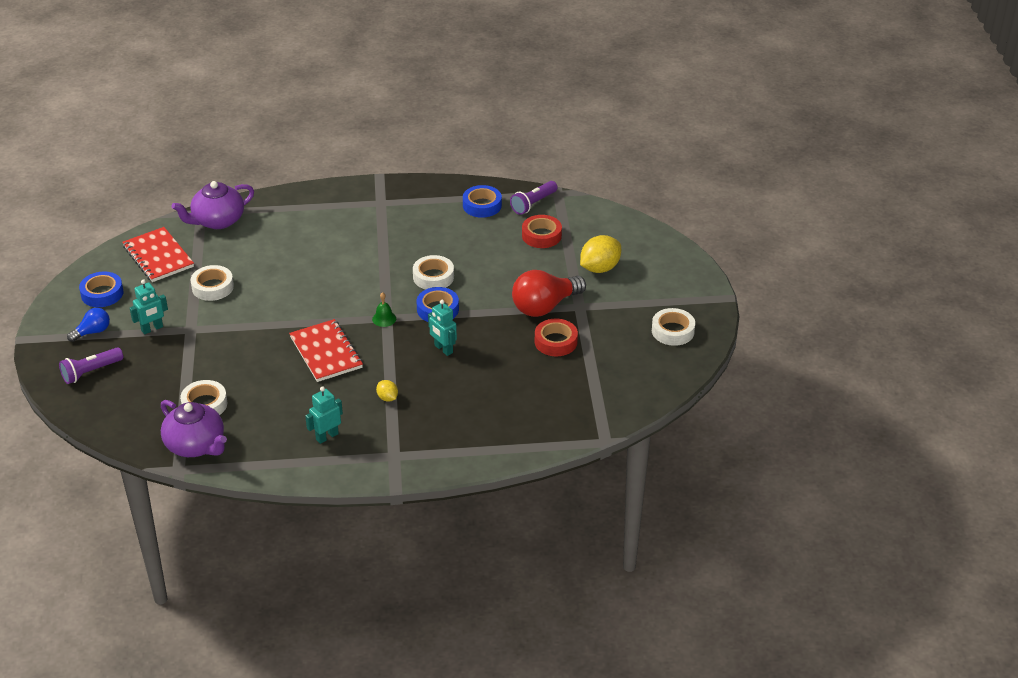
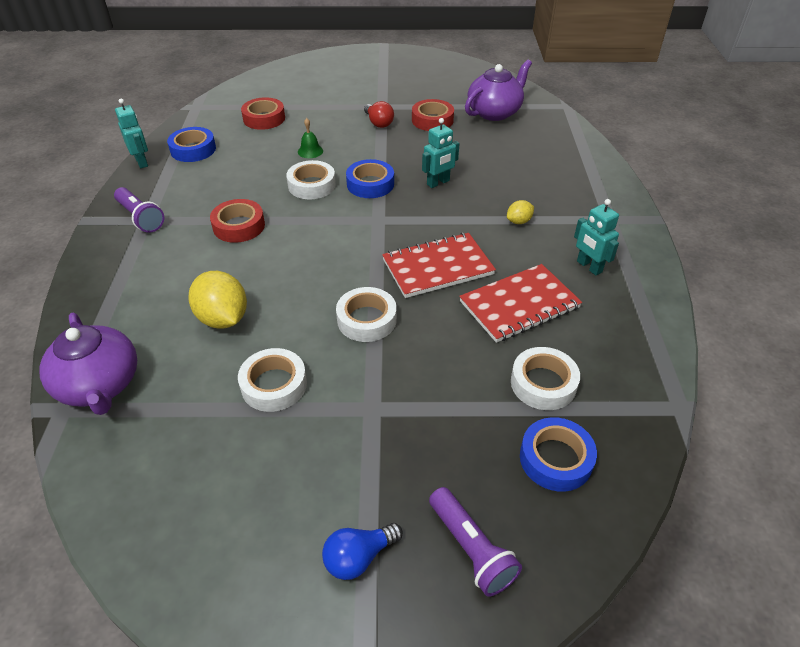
camera: 85 degrees left, 5 degrees up
(92, 332) = (359, 557): blue light bulb -> blue light bulb turned 90 degrees counterclockwise
(102, 294) = (247, 551): blue tape -> blue tape (555, 459)
(152, 329) = (364, 460): turquoise robot -> turquoise robot (142, 162)
(158, 256) = (165, 464): red notebook -> red notebook (519, 305)
(196, 445) = (628, 389): purple teapot -> purple teapot (494, 112)
(375, 247) = (239, 226): none -> red tape
(384, 319) = (380, 221): green bell -> green bell (310, 151)
(533, 204) = (207, 120): purple flashlight -> purple flashlight (141, 218)
(544, 306) = (378, 123): red light bulb -> red light bulb, size x0.53
(600, 268) = (327, 93): yellow lemon -> yellow lemon (223, 318)
(672, 331) = (423, 68): white tape -> white tape (366, 320)

